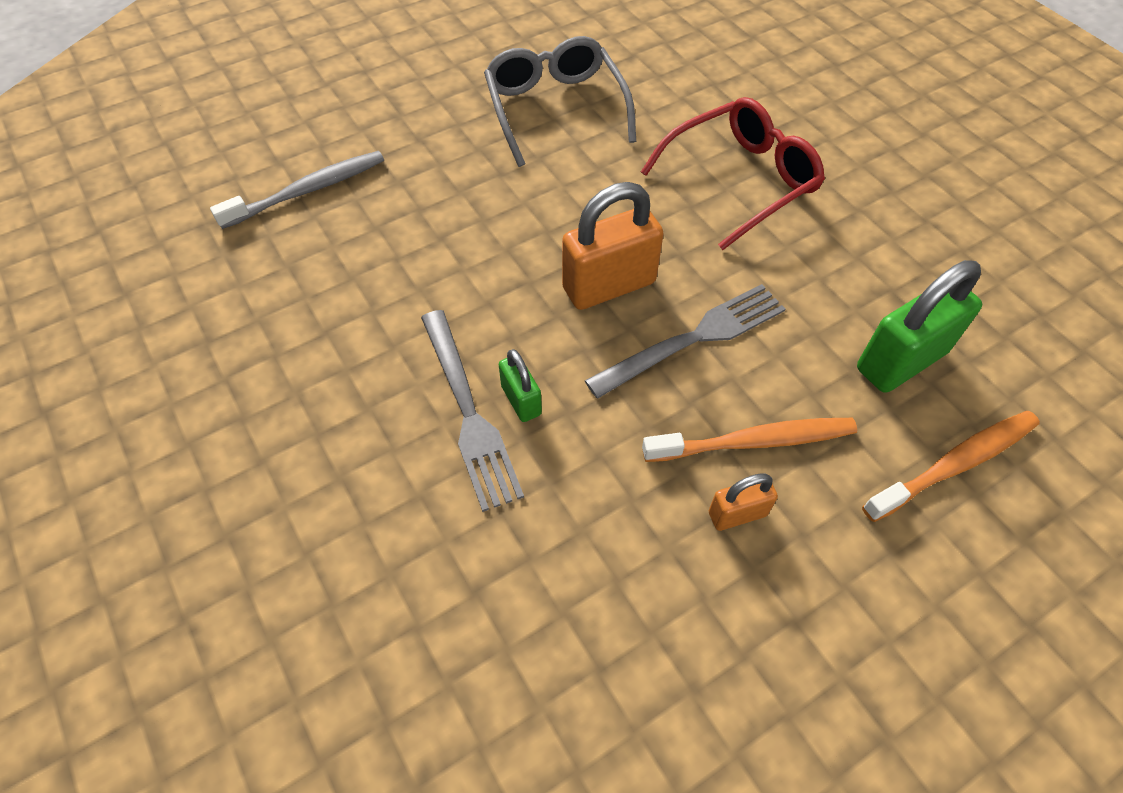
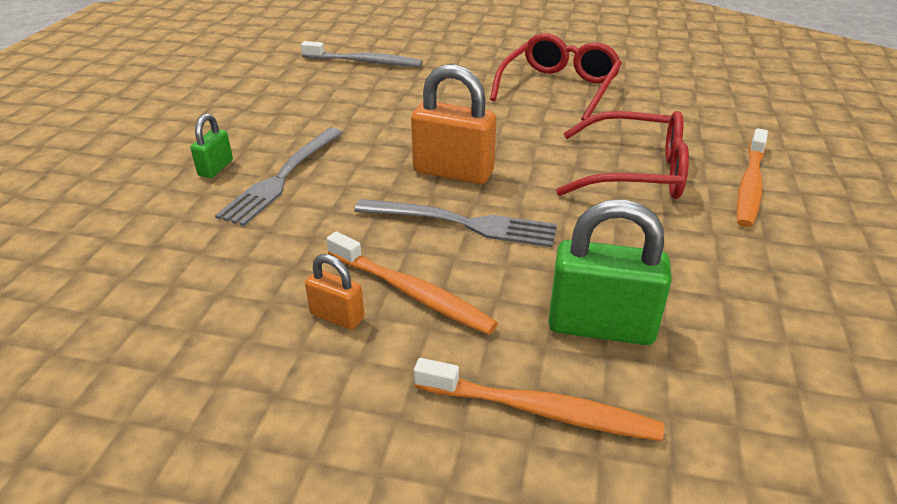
camera: 45 degrees right, 20 degrees down
(521, 400) = (316, 189): green padlock -> green padlock (216, 168)
(555, 109) = (559, 88): grey glasses -> red glasses
(827, 139) = (750, 185): none -> orange toothbrush

